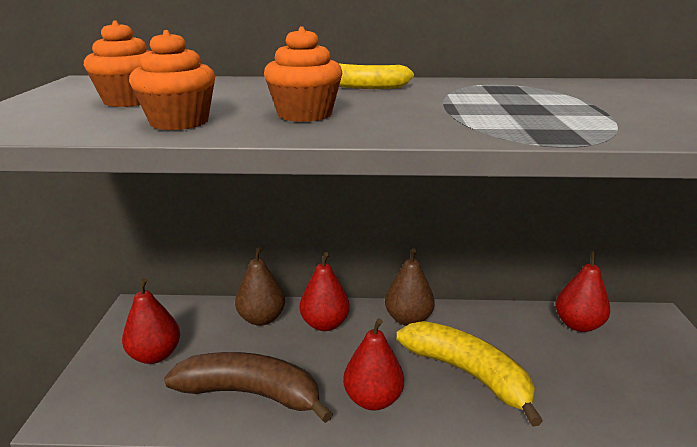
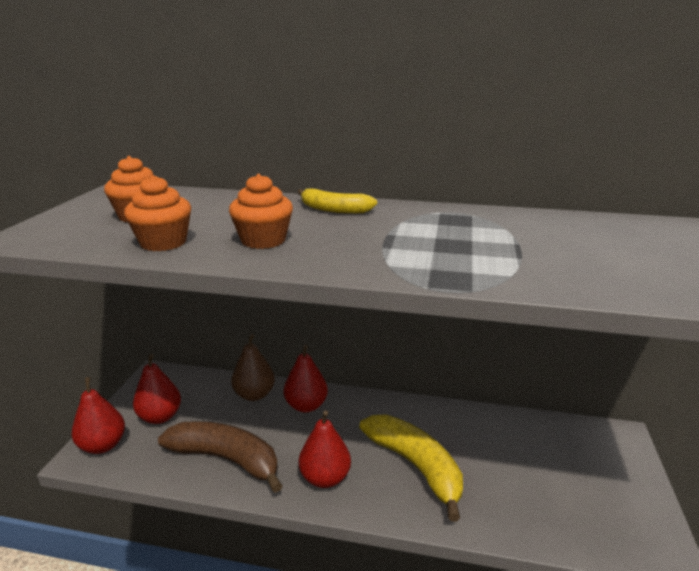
camera: 10 degrees right, 0 degrees up
(408, 319) = (380, 409): brown pear -> none
(578, 325) = (537, 433): red pear -> red pear (103, 445)

